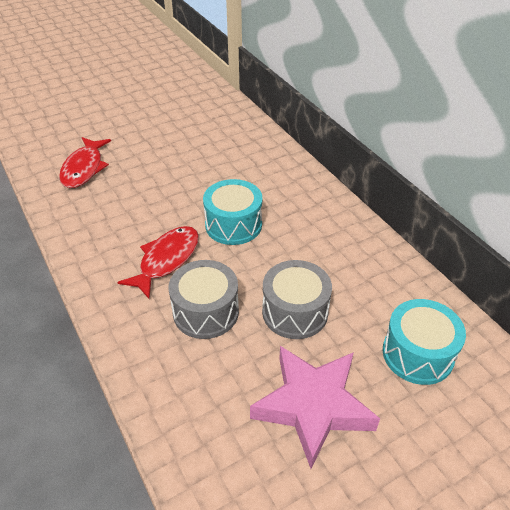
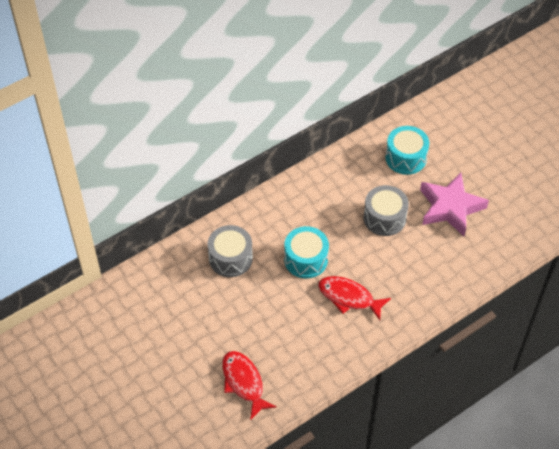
camera: 95 degrees left, 10 degrees up
(84, 168) = (244, 382): red fish -> red fish turned 120 degrees counterclockwise
(206, 312) = (392, 267): grey drum -> grey drum (230, 258)

